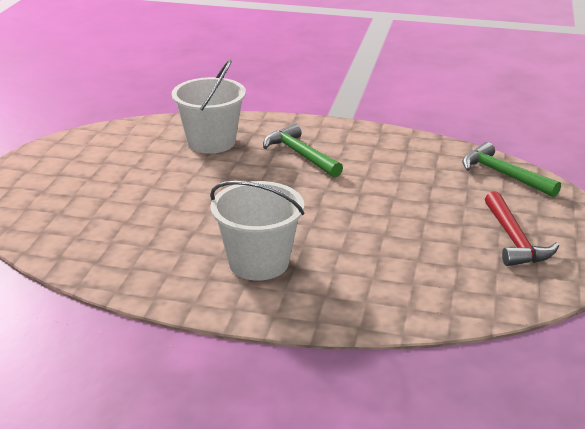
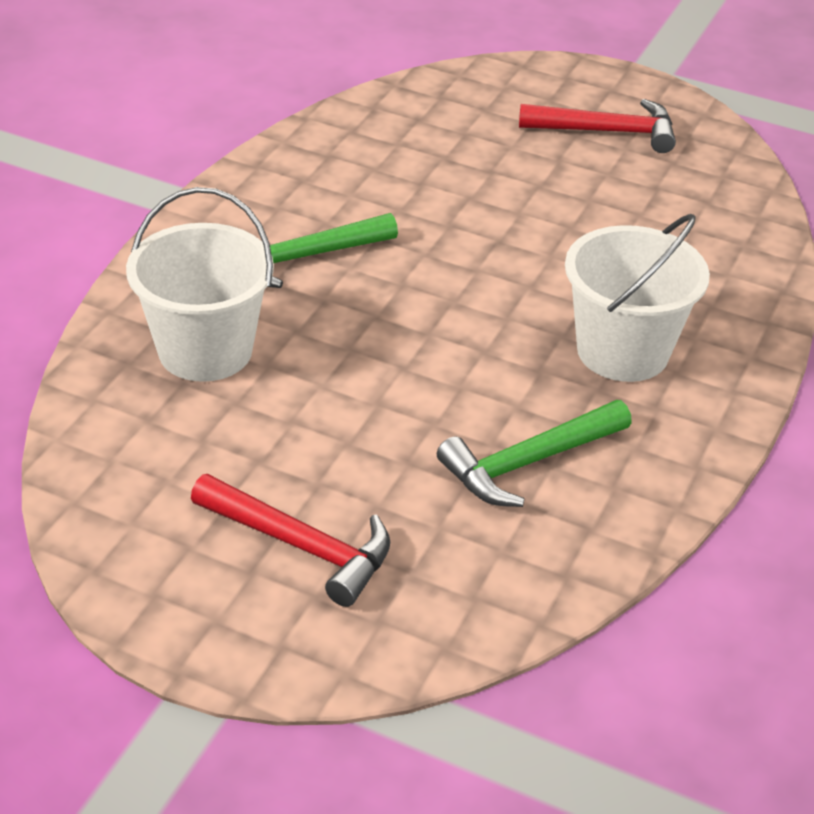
camera: 80 degrees left, 10 degrees up
(75, 183) = (301, 546): none -> red hammer
(503, 175) = (439, 96): green hammer -> green hammer (529, 462)

